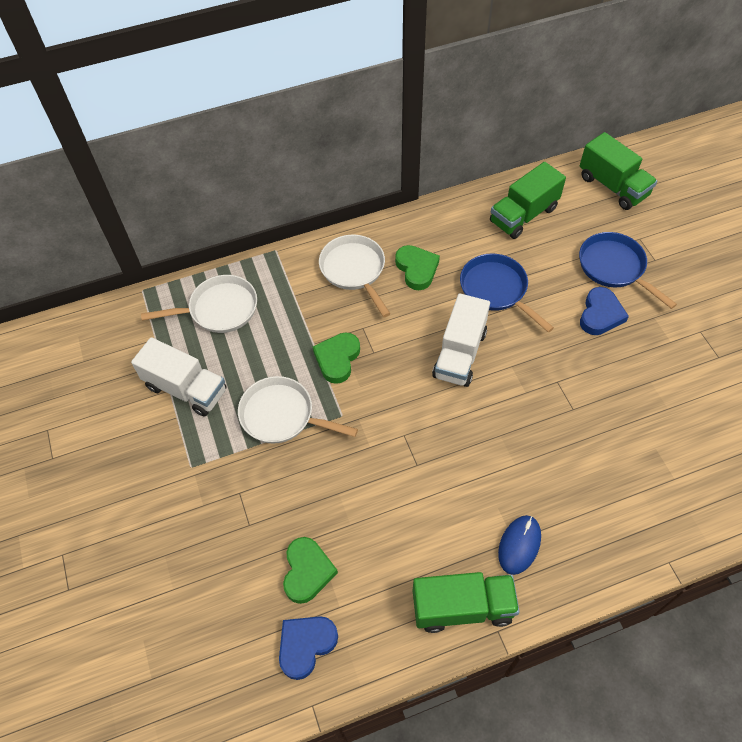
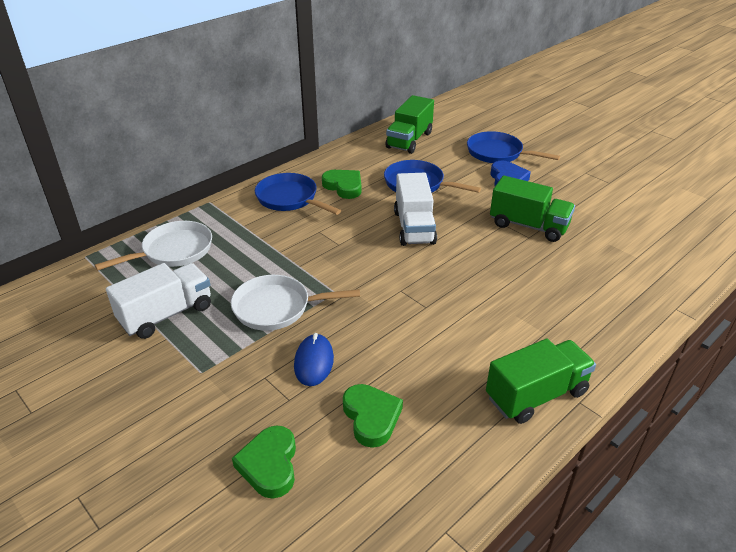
camera: 25 degrees left, 20 degrees down
(186, 389) = (166, 314): white truck -> white truck turned 45 degrees counterclockwise
(306, 645) = (406, 480): blue heart -> none
(337, 359) = (308, 256): green heart -> green heart (269, 465)
(354, 270) = (290, 199): white pan -> blue pan
(519, 545) = (552, 334): blue mouse -> blue mouse (314, 362)
(612, 186) = (464, 114): green truck -> green truck (528, 226)

